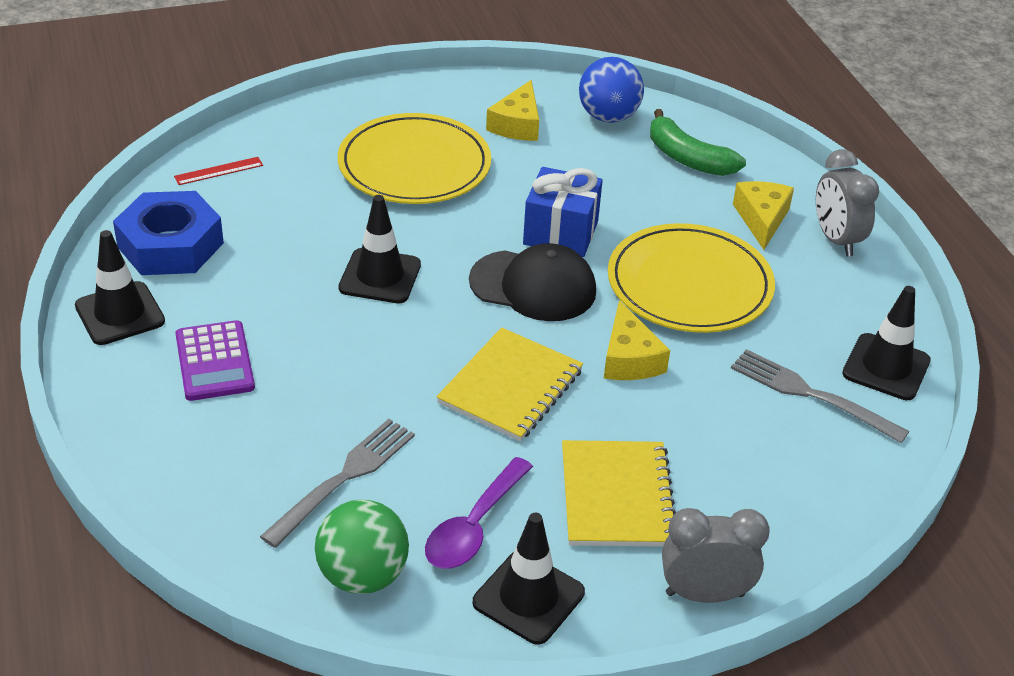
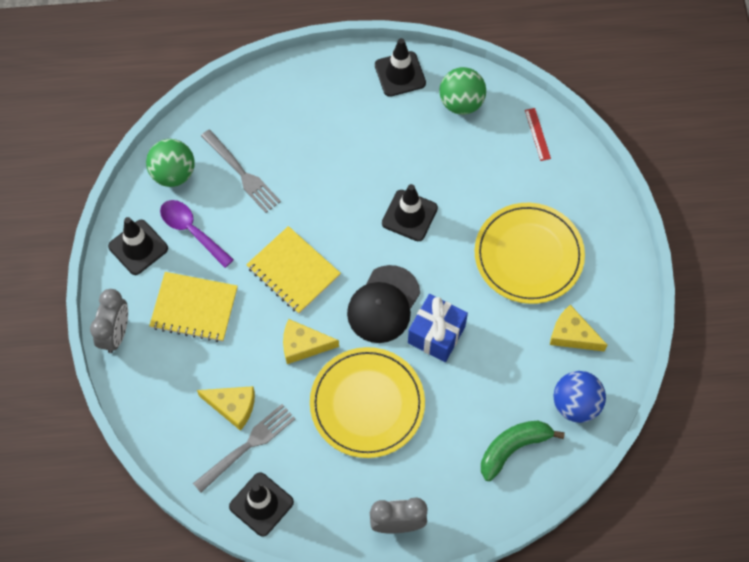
camera: 105 degrees right, 25 degrees up
(170, 245) = (461, 102): blue nut -> green ball
(214, 361) = (348, 119): purple calculator -> none
(761, 219) = (430, 478): yellow cheese -> yellow cheese (233, 406)

